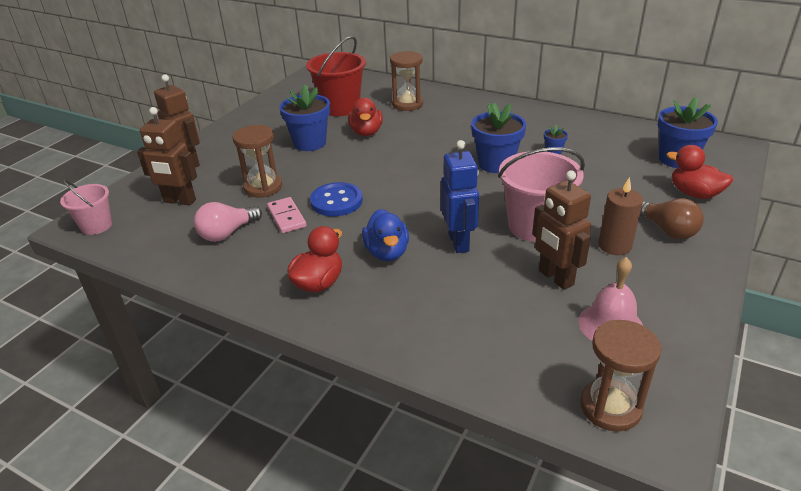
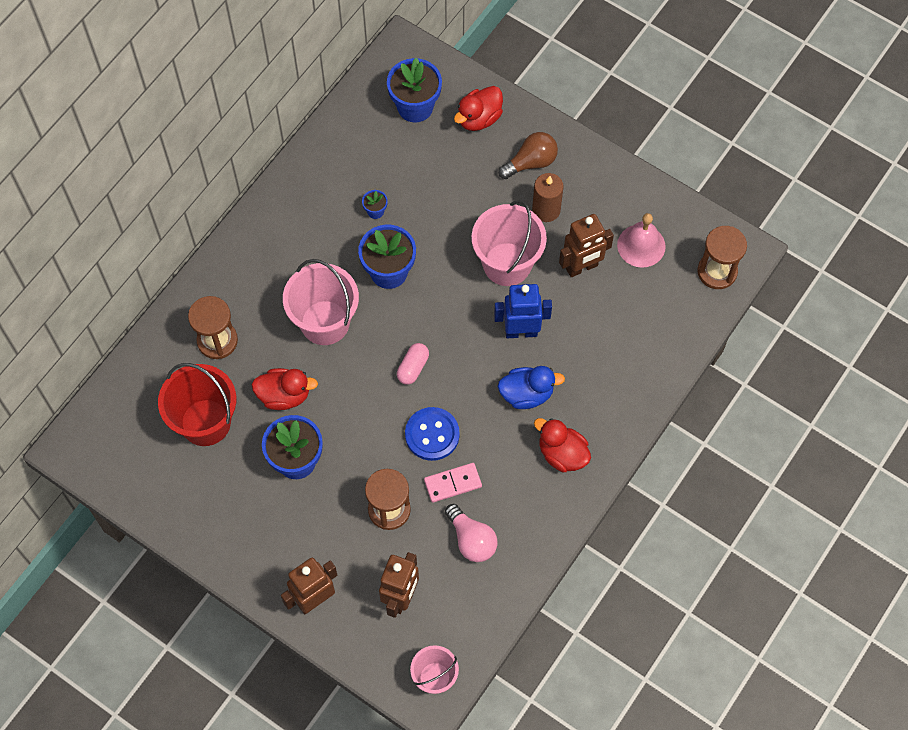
camera: 85 degrees left, 30 degrees up
(403, 185) = (413, 367): none -> pink capsule
(435, 141) = (325, 322): none -> pink bucket

